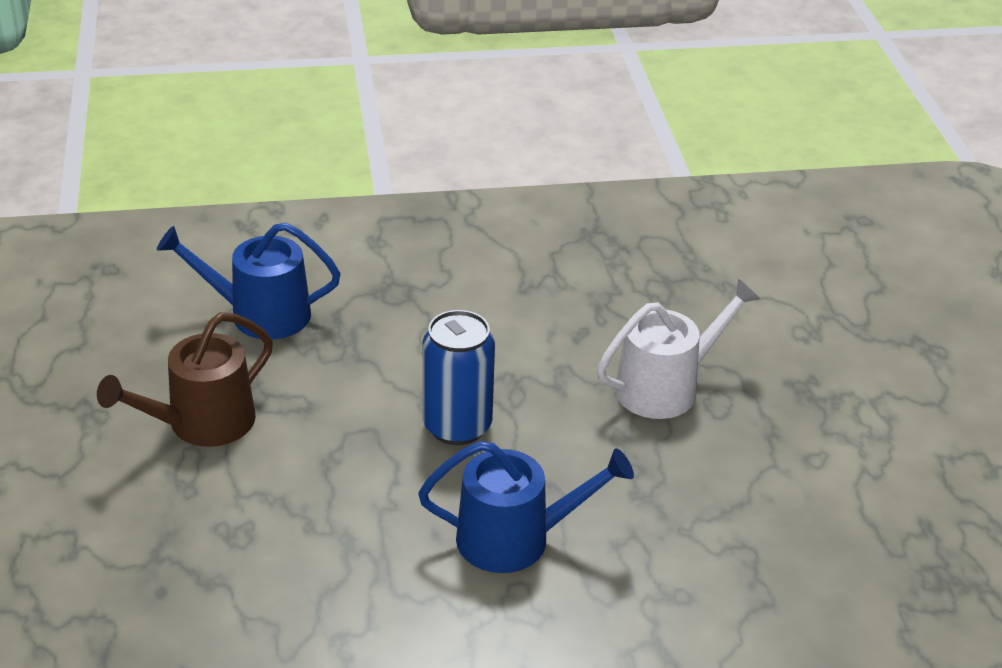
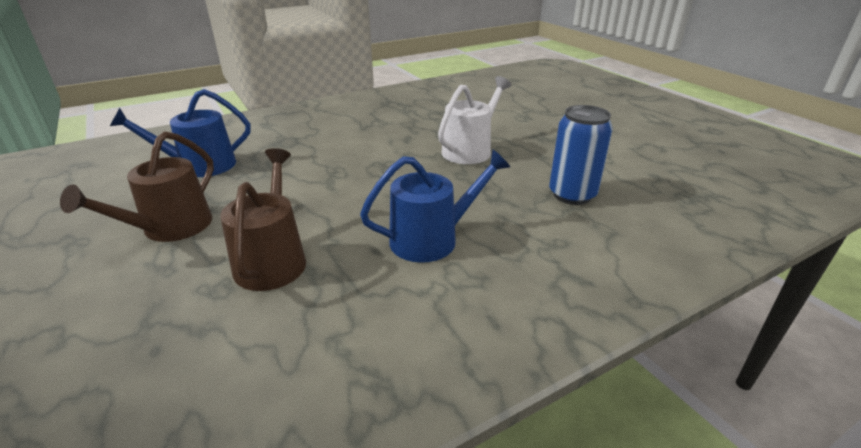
camera: 20 degrees left, 5 degrees down
(308, 511) = (272, 260): none -> brown watering can
(457, 426) = (358, 191): blue can -> blue can (572, 195)

